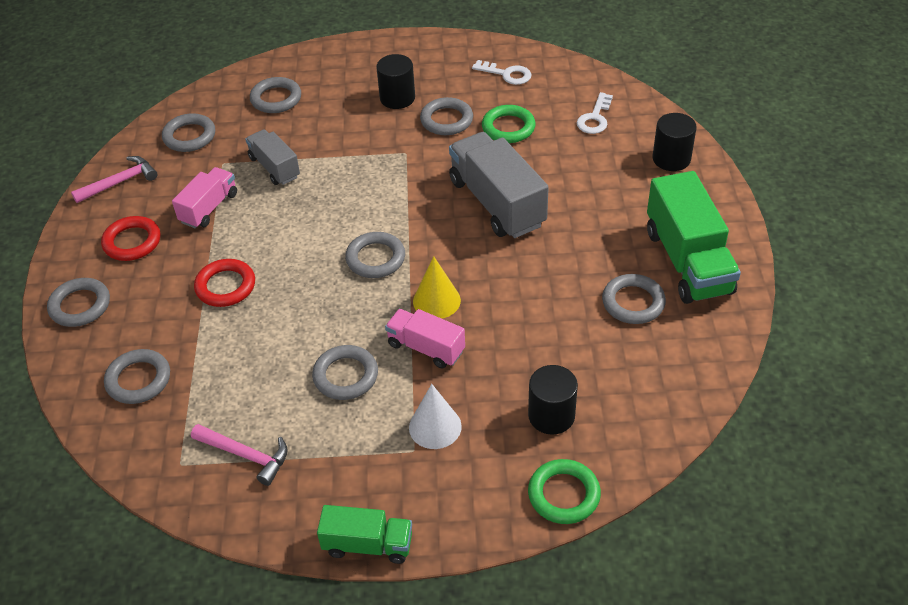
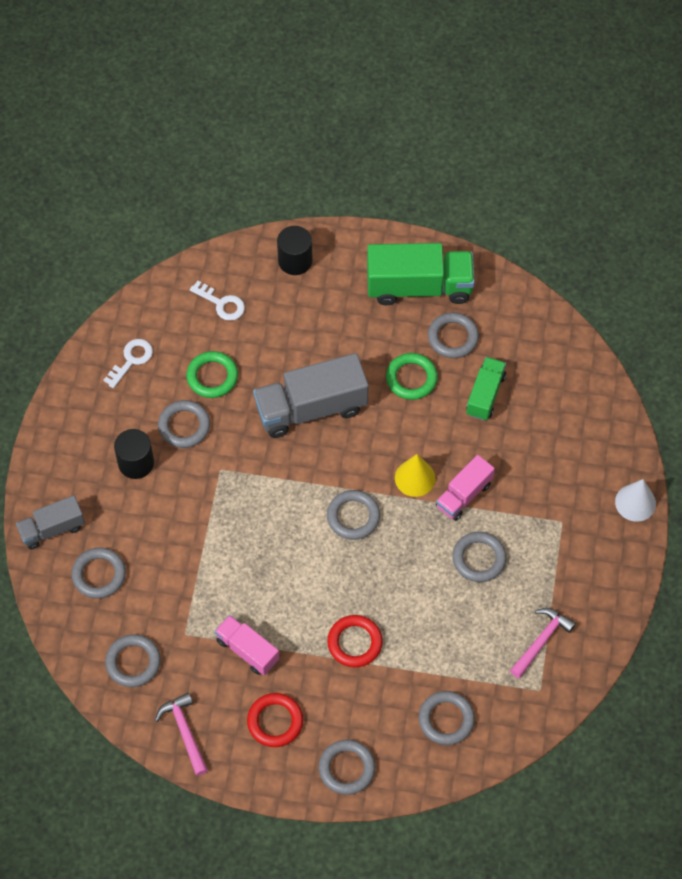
camera: 80 degrees left, 15 degrees up
(274, 167) = (206, 586): grey truck -> grey truck (52, 529)
(368, 545) = (636, 565): green truck -> green truck (485, 395)
(435, 427) = (543, 503): white cone -> white cone (635, 502)
(551, 415) = (550, 422): black cylinder -> none
(564, 494) = (619, 431): green ring -> green ring (411, 378)

